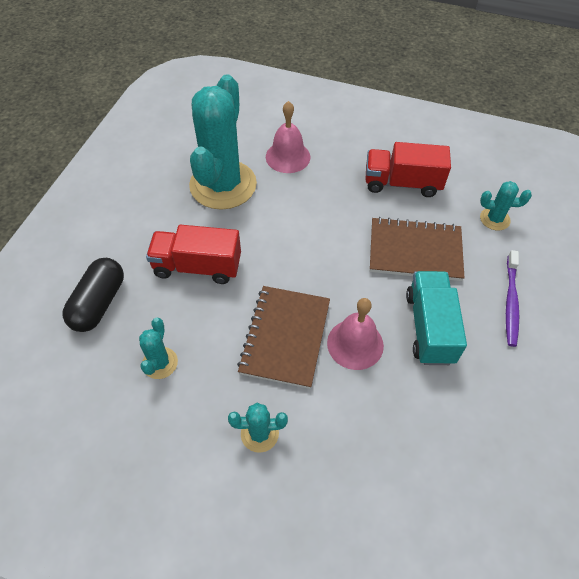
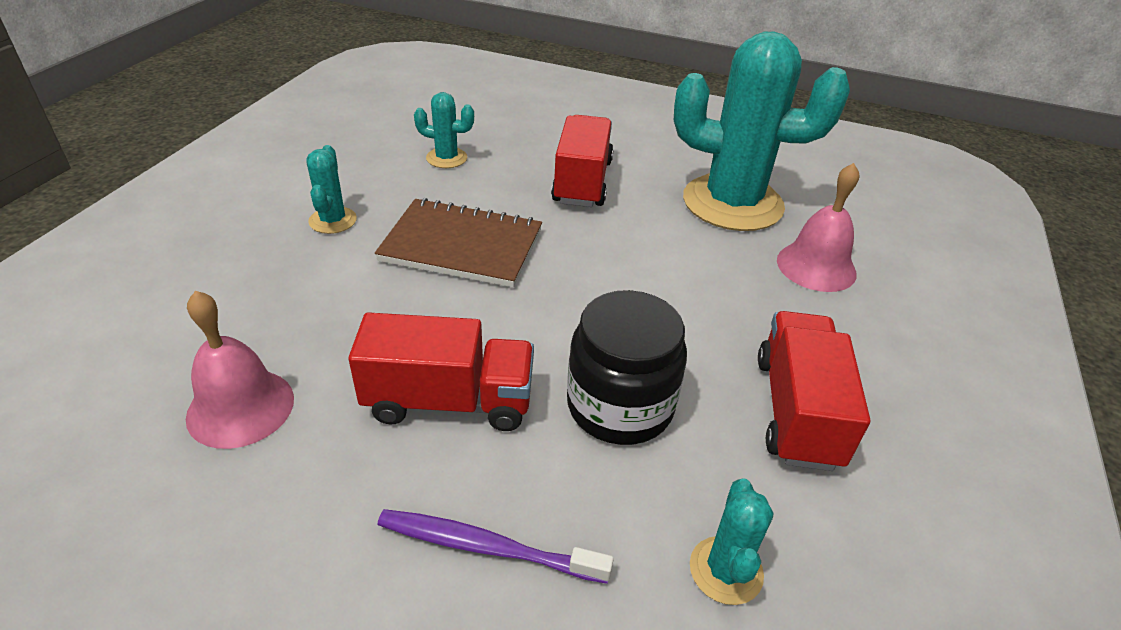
camera: 90 degrees right, 15 degrees down
(99, 303) = (531, 123): black capsule -> none
(355, 344) = (437, 309): pink bell -> pink bell (240, 407)
(415, 251) = (620, 406): brown notebook -> black jar
(429, 327) = (449, 401): turquoise truck -> red truck

